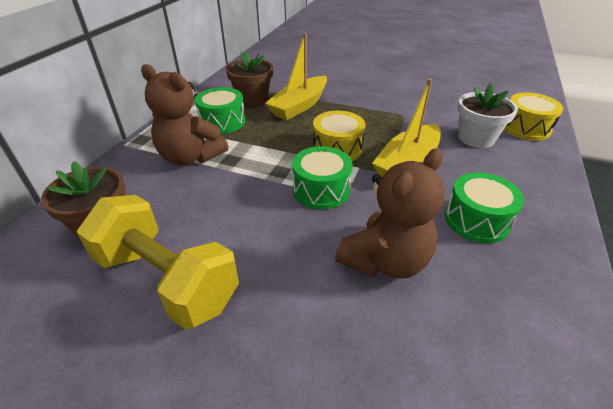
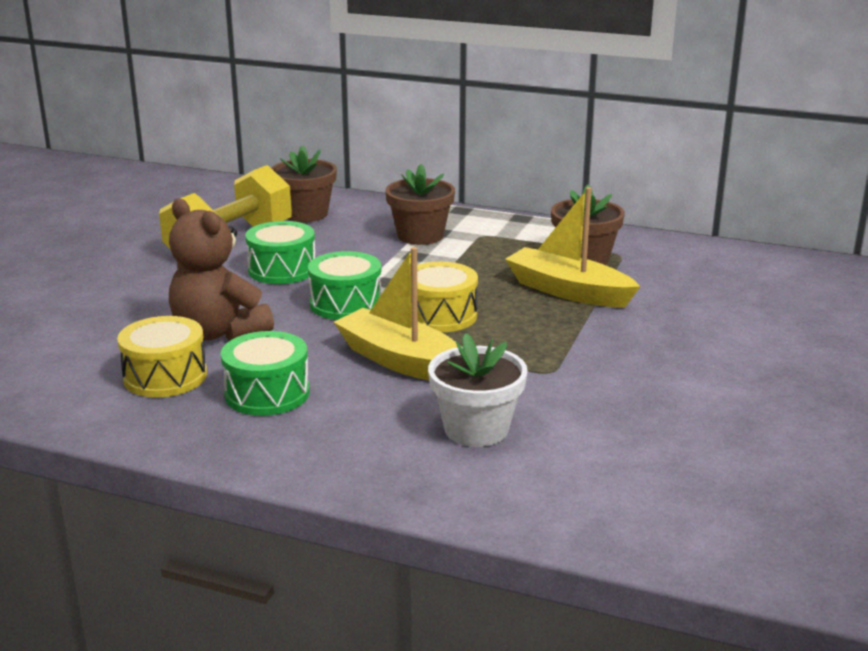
camera: 90 degrees right, 15 degrees down
(190, 157) = (420, 236): brown teddy bear -> brown flower pot
(222, 122) = (508, 245): green drum -> green drum (282, 270)
(525, 128) = (521, 491): yellow drum -> yellow drum (165, 376)

